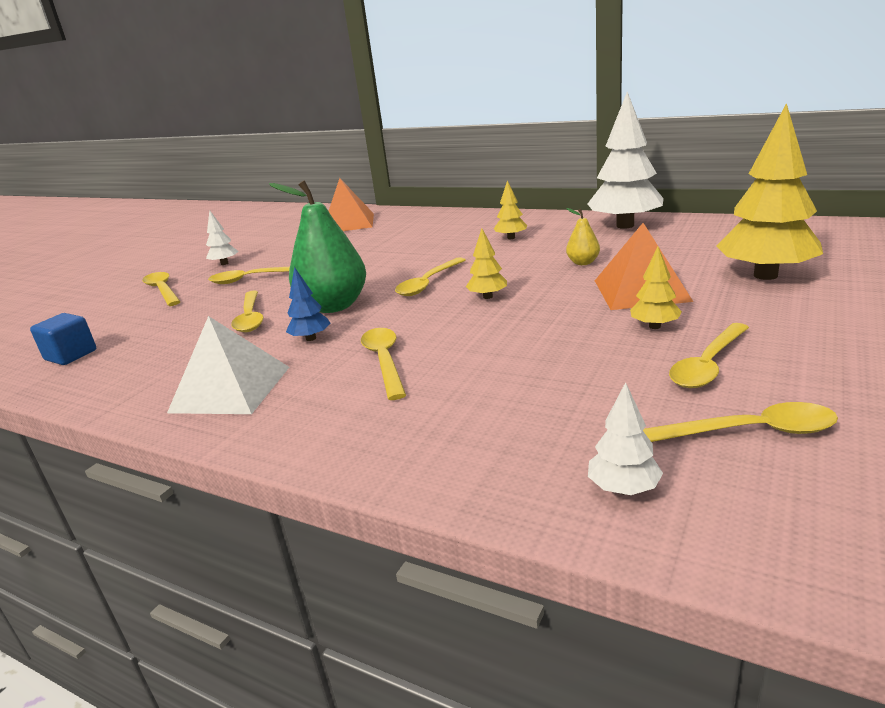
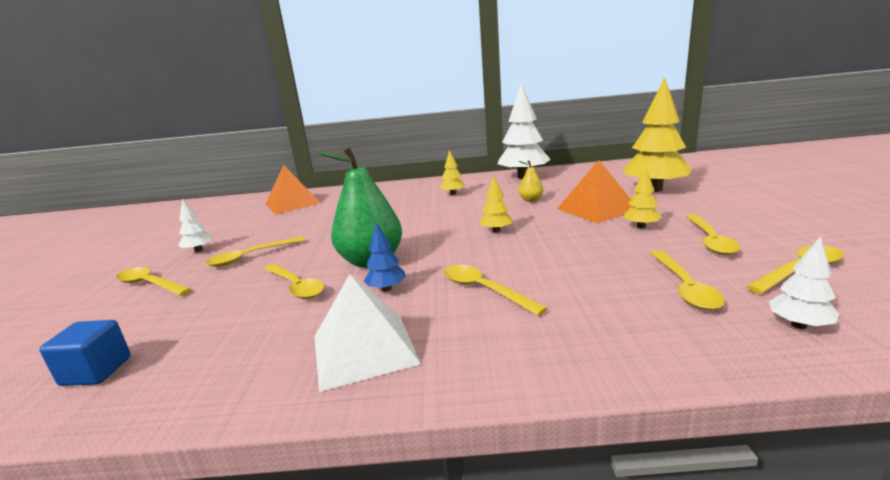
camera: 30 degrees left, 5 degrees down
(428, 283) = (433, 231): yellow spoon -> yellow spoon (684, 287)

